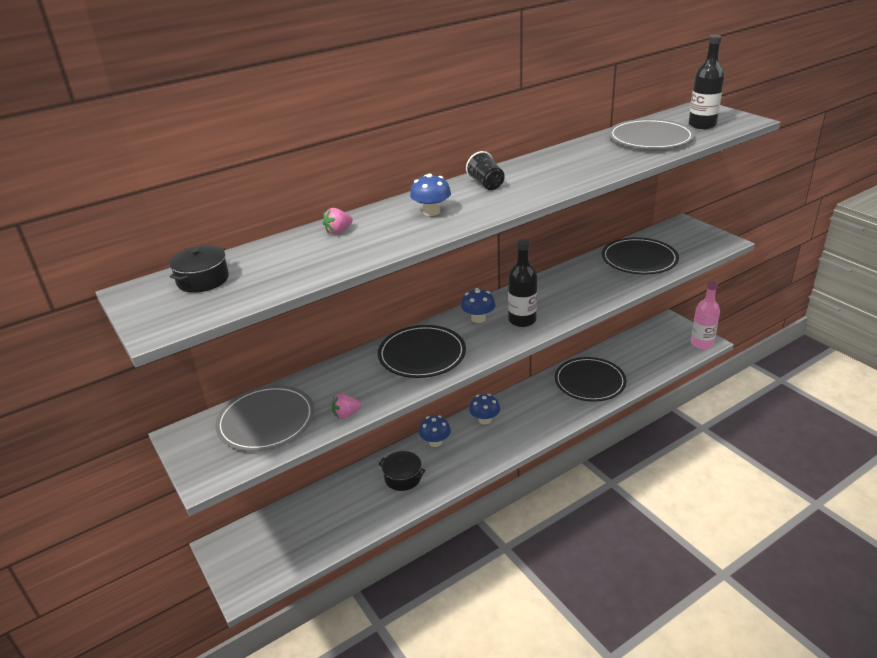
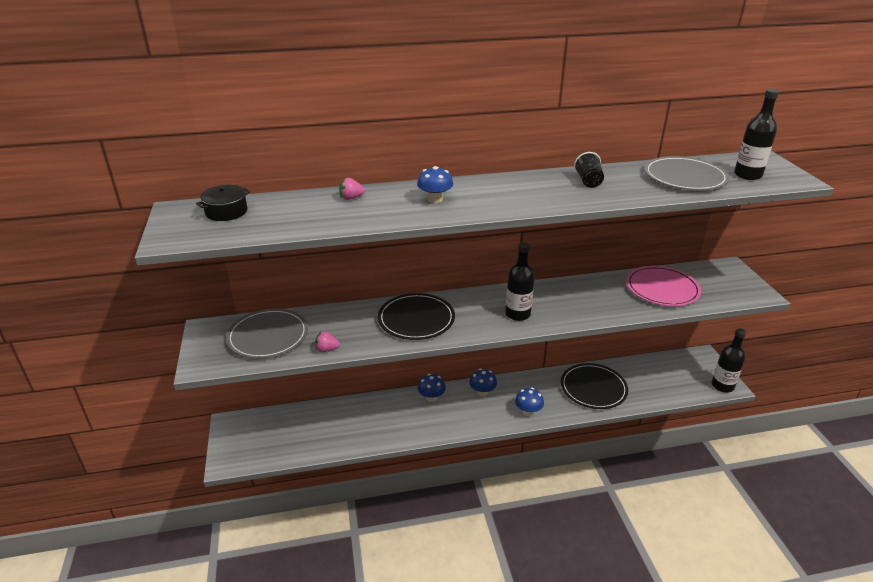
camera: 20 degrees right, 0 degrees up
(403, 477) = (389, 417): black pot -> none
(478, 318) = (482, 302): blue mushroom -> blue mushroom (528, 411)
(486, 184) = (500, 186): black cup -> black cup (588, 181)
(639, 259) = (662, 289): black plate -> pink plate
(701, 343) = (722, 386): pink bottle -> black bottle

